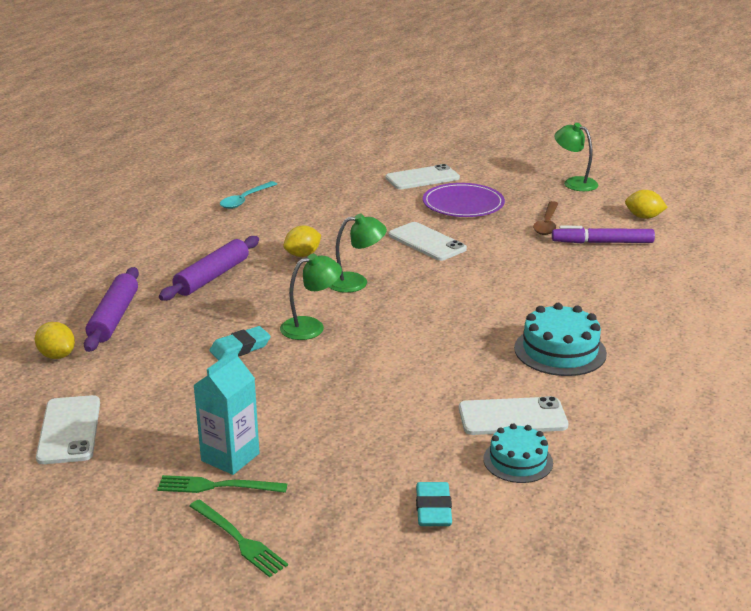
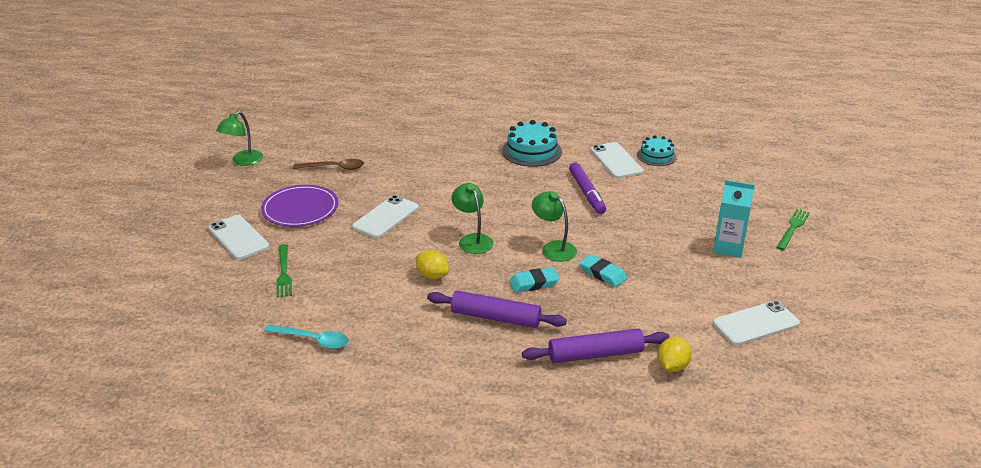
camera: 105 degrees left, 5 degrees up
(216, 486) = (758, 246): green fork -> green fork (284, 273)
(433, 509) = (717, 175): turquoise eraser -> turquoise eraser (534, 283)
(602, 242) = (363, 144): purple marker -> purple marker (586, 193)
(643, 217) = (312, 131): yellow lemon -> none

